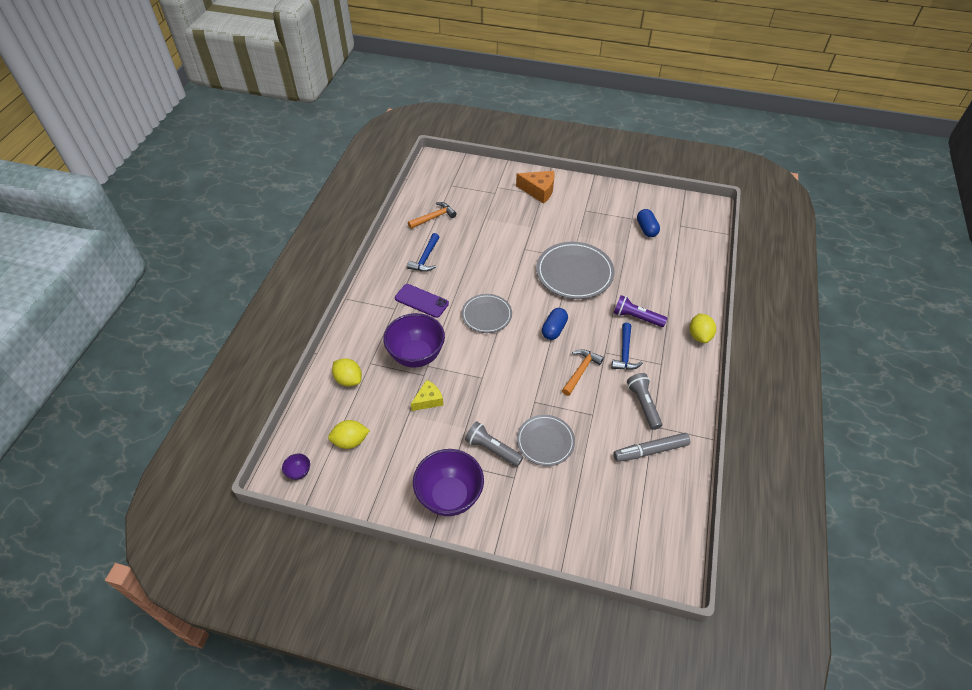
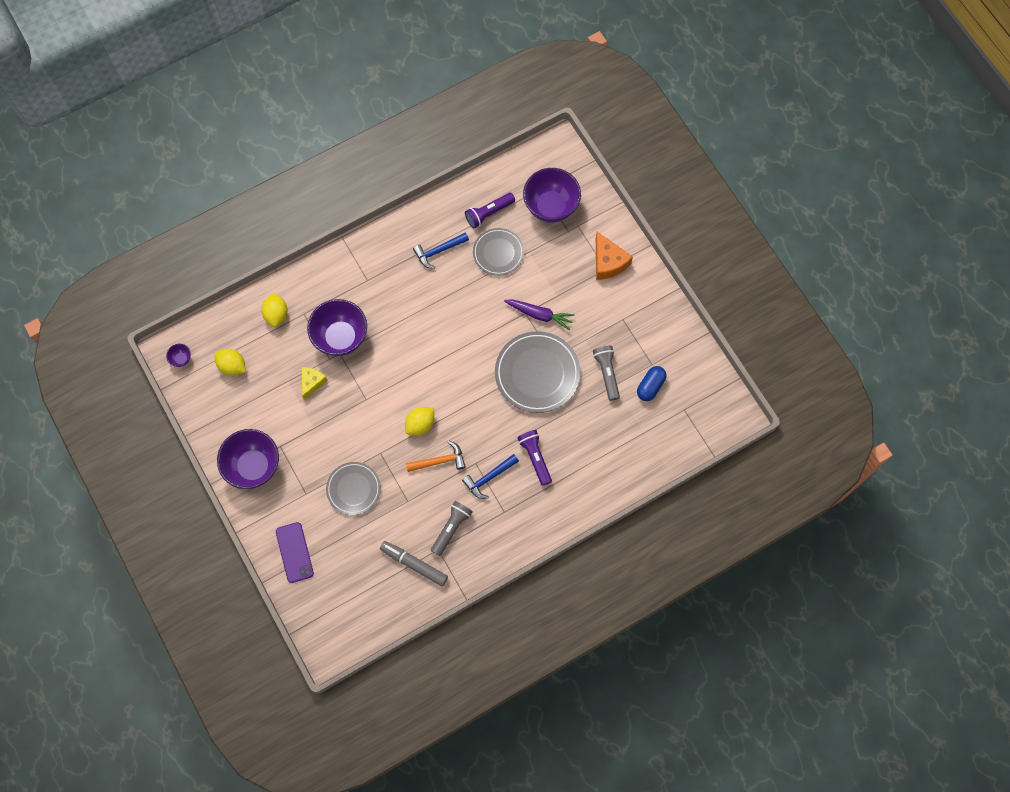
camera: 45 degrees right, 20 degrees up
(421, 301) = (393, 291): purple phone -> purple phone (294, 552)
(428, 400) = (312, 382): yellow cheese -> yellow cheese turned 75 degrees counterclockwise
(434, 217) = (489, 213): orange hammer -> purple flashlight
(469, 189) = (551, 207): none -> purple bowl
(486, 315) = (426, 349): grey plate -> grey plate (498, 253)
(492, 449) = (314, 460): grey flashlight -> grey flashlight (607, 373)
(534, 243) = (539, 315): none -> purple carrot
(554, 329) = (461, 408): blue capsule -> none
(699, 336) = (562, 518): yellow lemon -> yellow lemon (420, 424)

